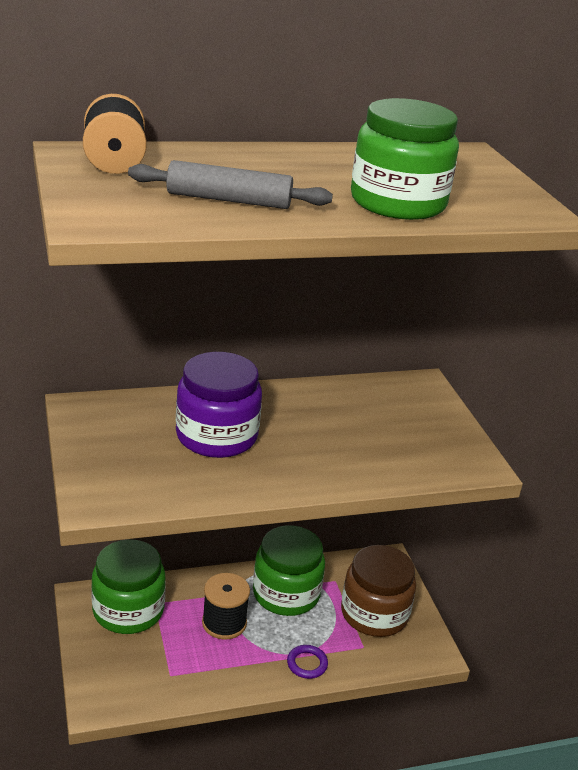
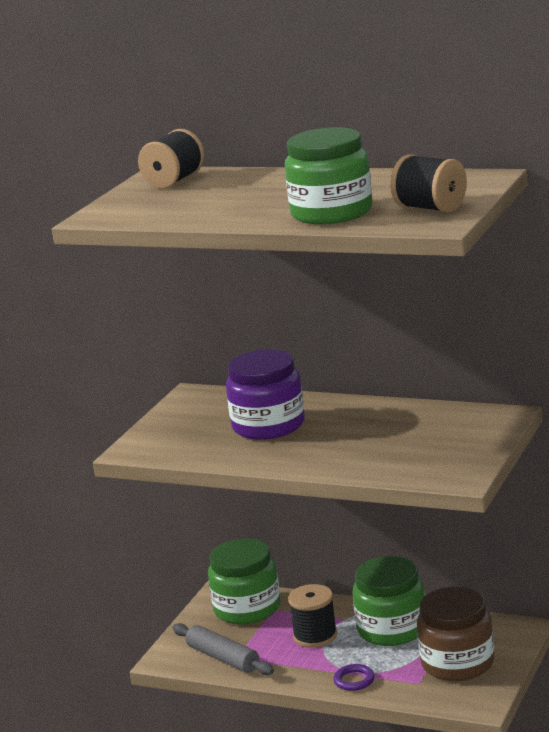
camera: 45 degrees right, 10 degrees down
(229, 200) = (207, 207): grey rolling pin -> grey rolling pin (223, 658)
(492, 192) = (430, 208): none -> black spool

